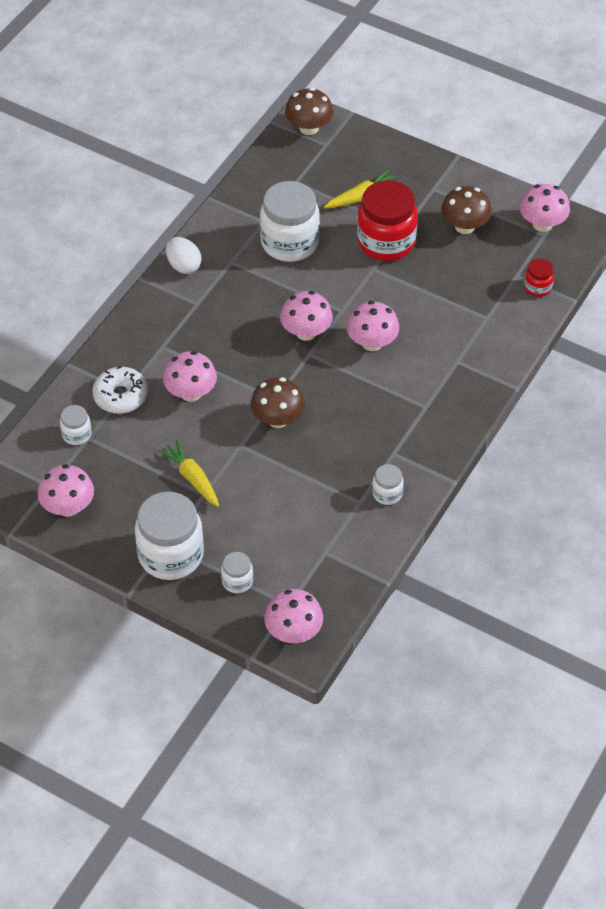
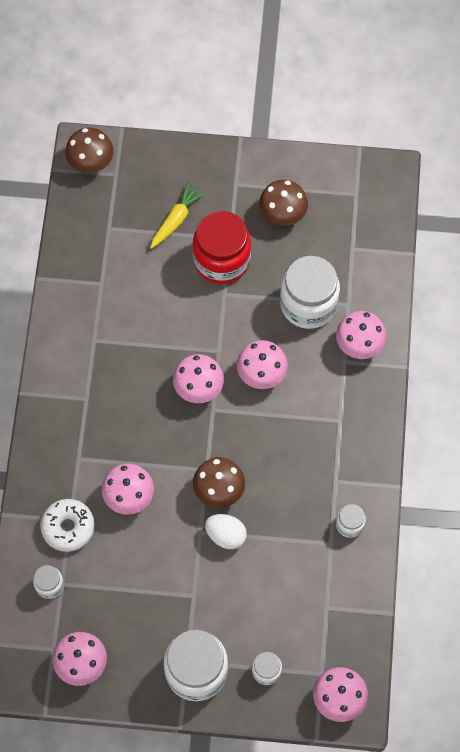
camera: 25 degrees left, 15 degrees up
(184, 266) = (53, 363): white egg -> white egg (226, 535)
(192, 478) = (175, 584): yellow carrot -> none
(289, 242) = (136, 297): white jar -> white jar (308, 304)
(538, 287) = (376, 253): red jar -> none
(542, 224) = (348, 183): pink mushroom -> pink mushroom (359, 344)

